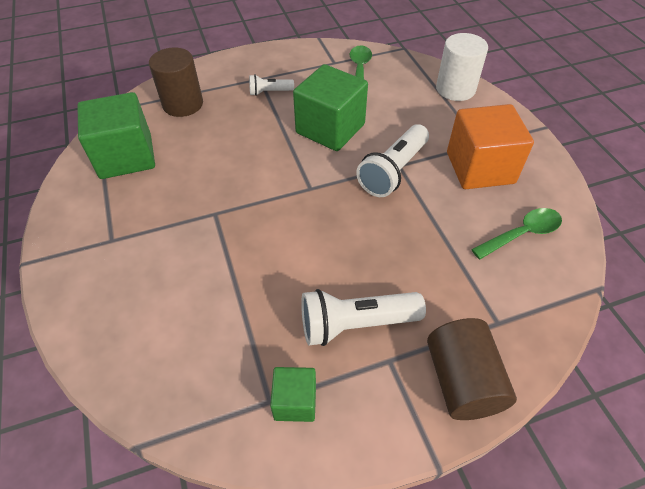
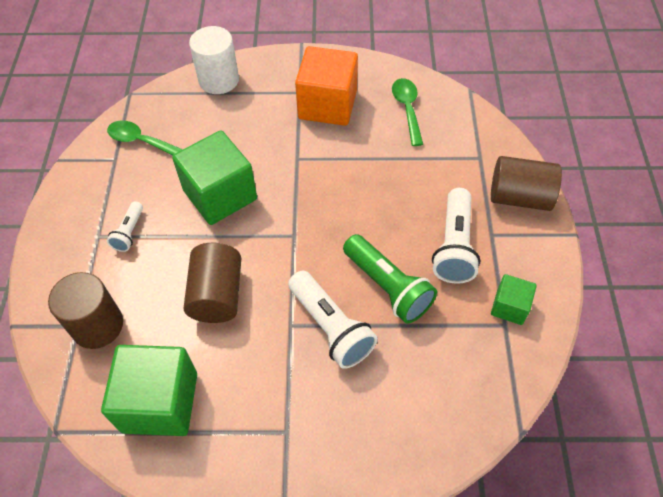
camera: 70 degrees left, 5 degrees up
(230, 158) = (217, 295): none -> brown cylinder
(280, 275) = (387, 287): none -> green flashlight
(393, 171) = (302, 165): white flashlight -> white flashlight (330, 327)

